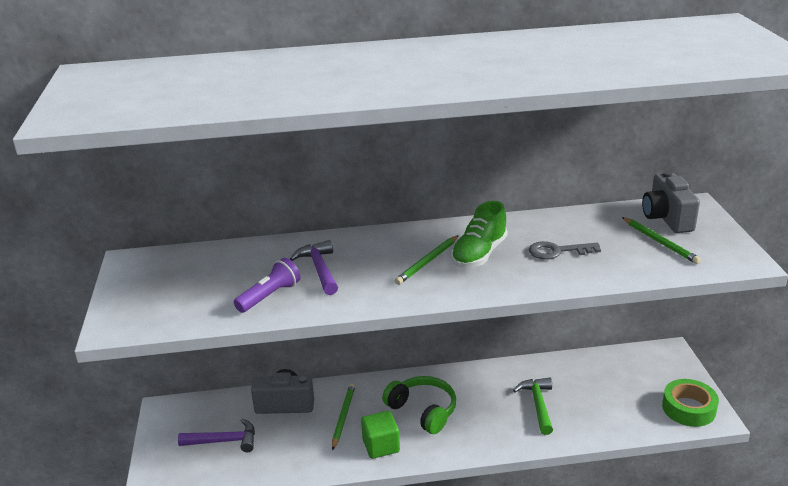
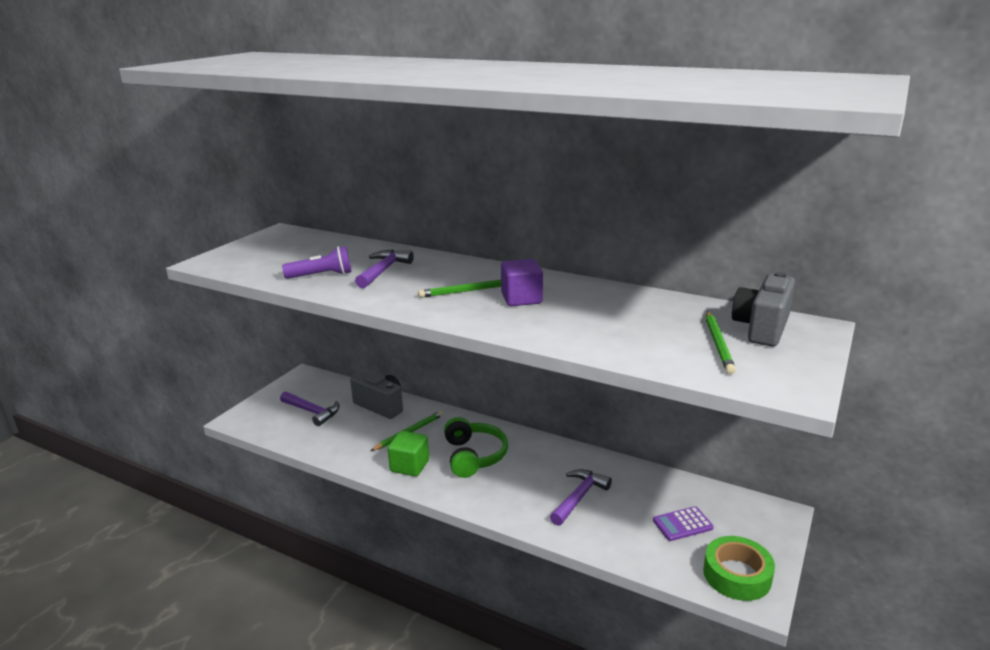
camera: 35 degrees right, 5 degrees down
(479, 254) = (521, 299): green shoe -> purple cube
(538, 404) = (579, 497): green hammer -> purple hammer
(557, 251) = (596, 318): grey key -> none
(623, 389) = (682, 524): none -> purple calculator

